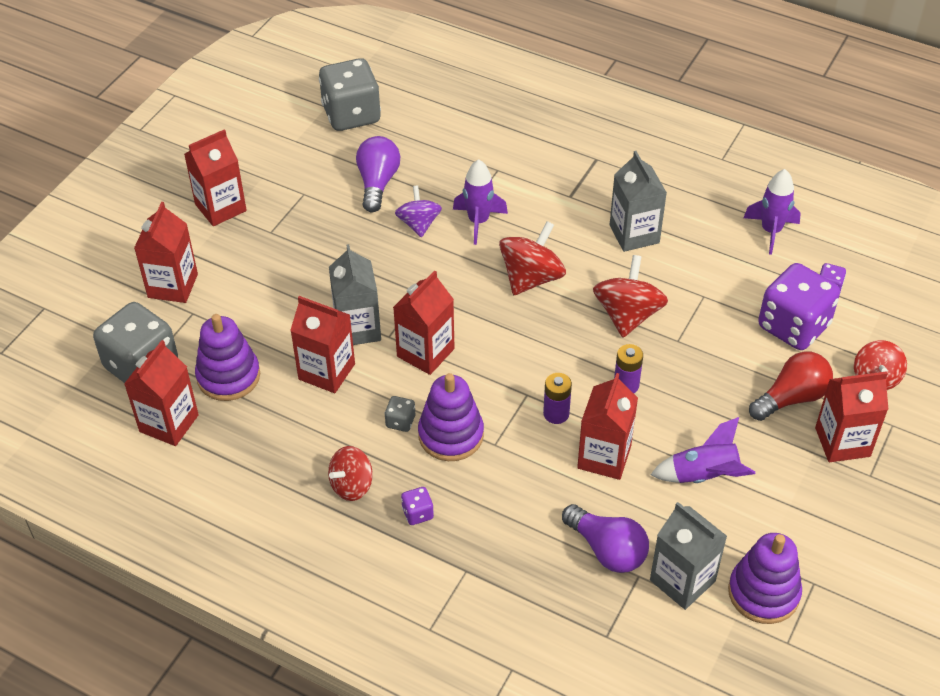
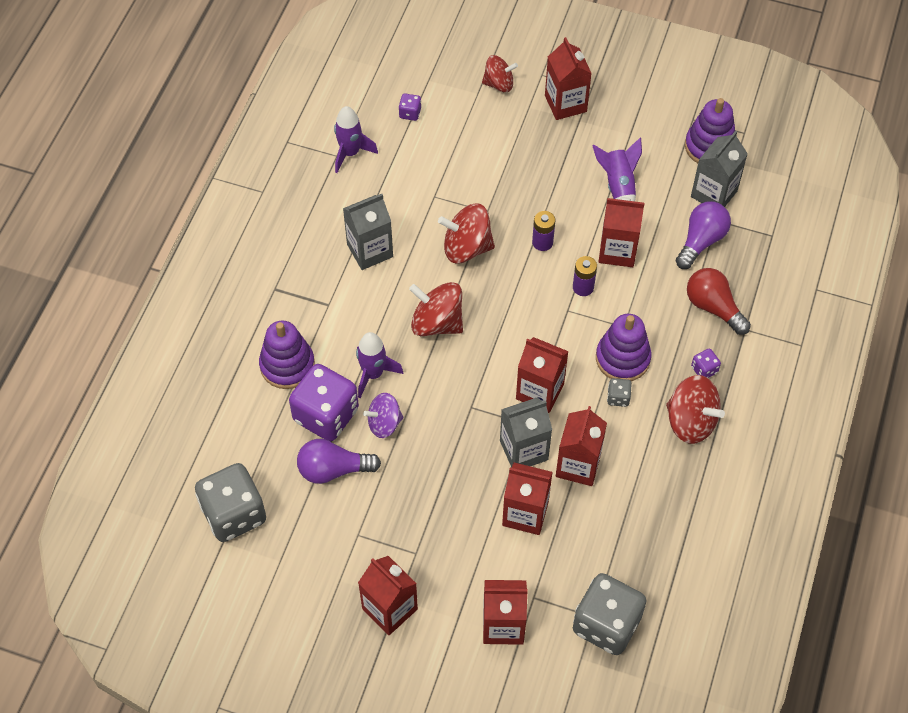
camera: 100 degrees left, 10 degrees up
(169, 423) = (665, 581): red carton -> red carton (525, 513)
(228, 376) = (601, 545): purple stacking toy -> purple stacking toy (287, 365)
(352, 485) = (690, 421): red spinning top -> red spinning top, size x1.51
(791, 398) = (530, 135): red light bulb -> red light bulb (713, 307)
(793, 326) = (456, 135): purple dice -> purple dice (326, 415)

